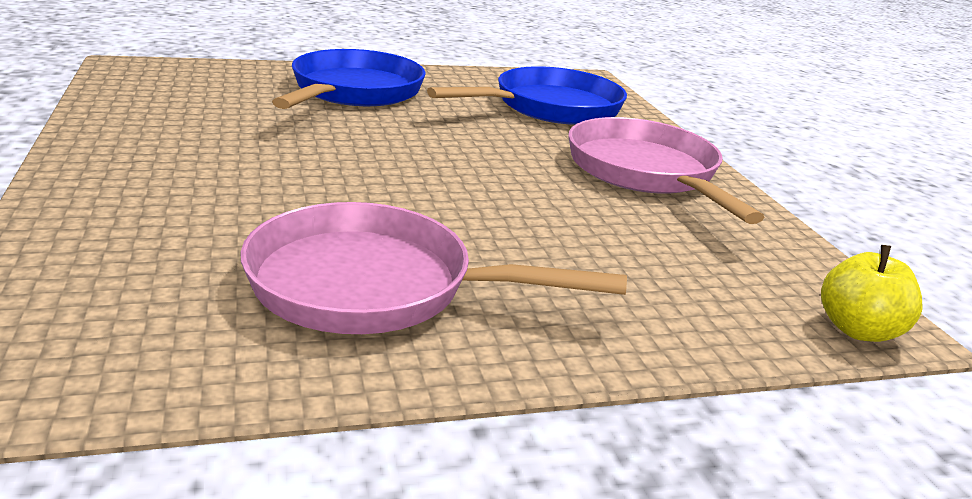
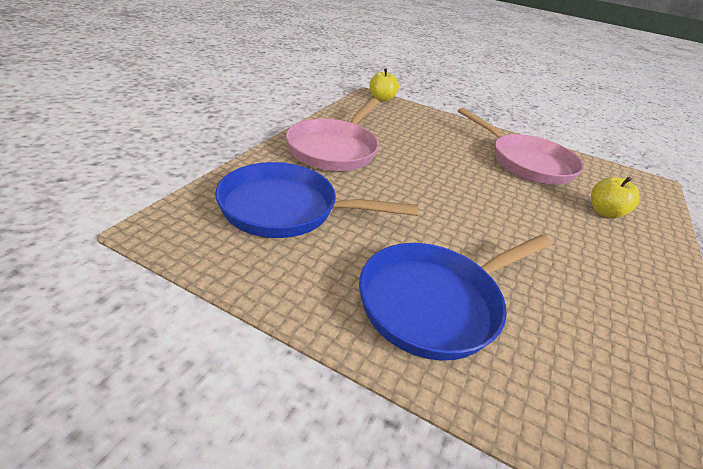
camera: 140 degrees left, 10 degrees up
(176, 232) = (604, 212): none -> yellow apple

